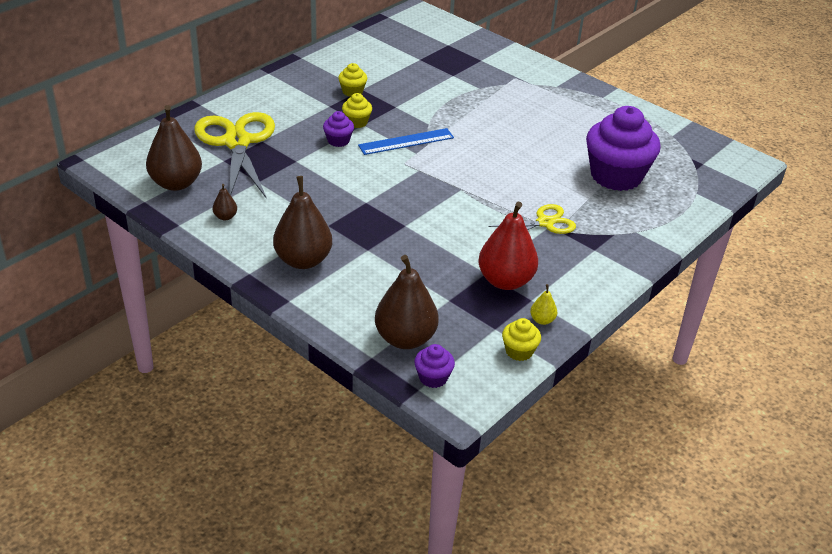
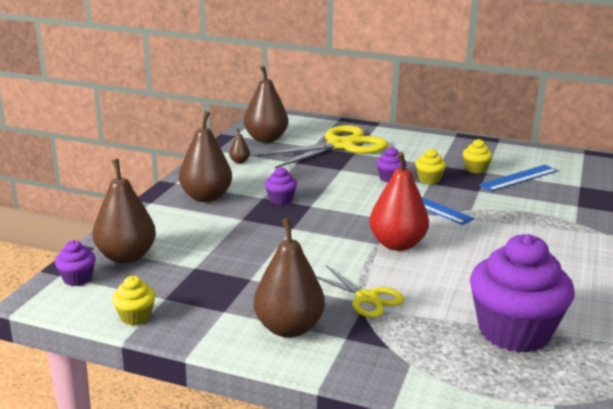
camera: 70 degrees right, 15 degrees down
(341, 216) = (280, 200): none -> purple cupcake
(385, 79) = (519, 178): none -> blue ruler
(505, 281) = (245, 291): red pear -> red pear (397, 244)
(542, 320) = (193, 322): yellow pear -> none
(571, 272) = (289, 328): none -> brown pear

